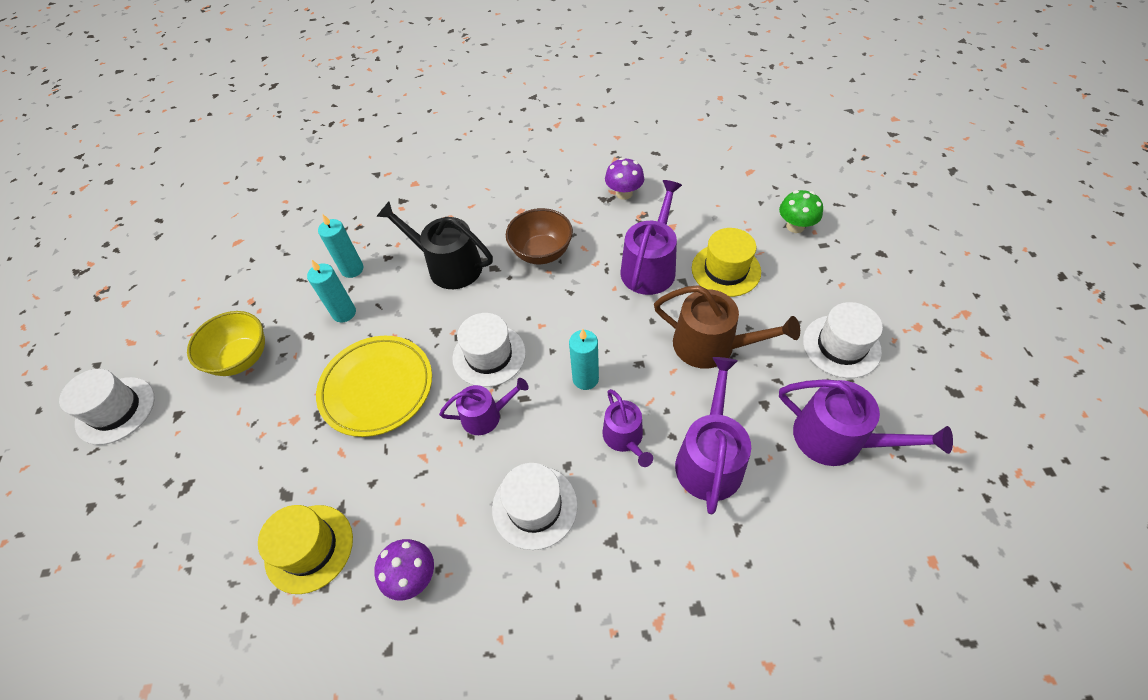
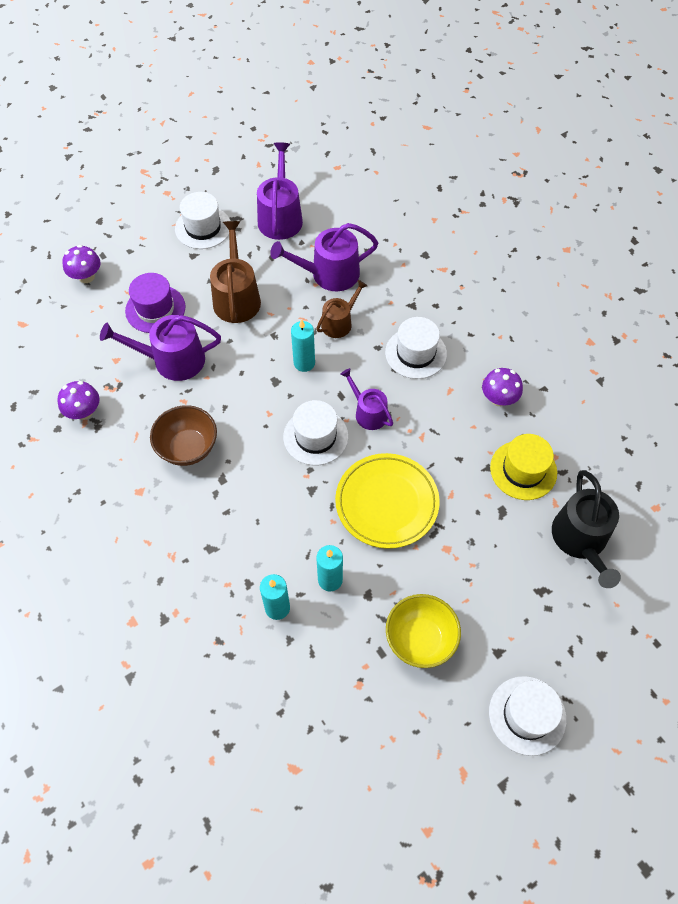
camera: 120 degrees left, 5 degrees up
(448, 266) = (236, 519): black watering can -> black watering can (581, 540)
(625, 438) = (339, 323): purple watering can -> brown watering can
(726, 270) = (155, 309): yellow hat -> purple hat
(795, 226) = (86, 277): green mushroom -> purple mushroom

